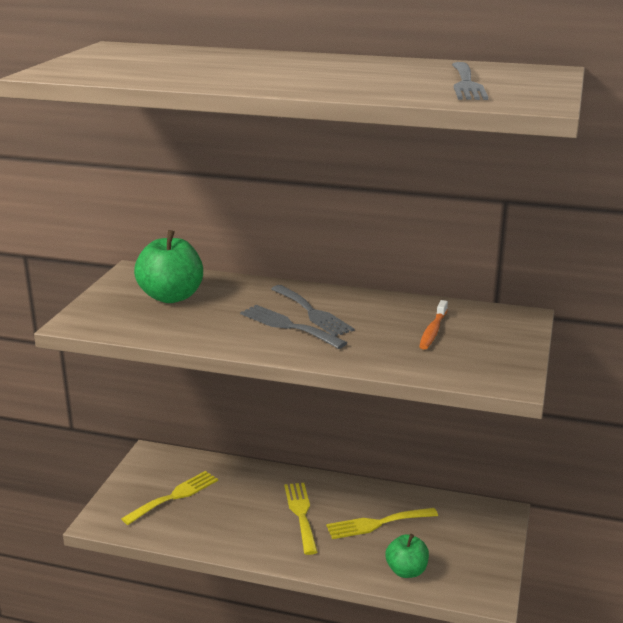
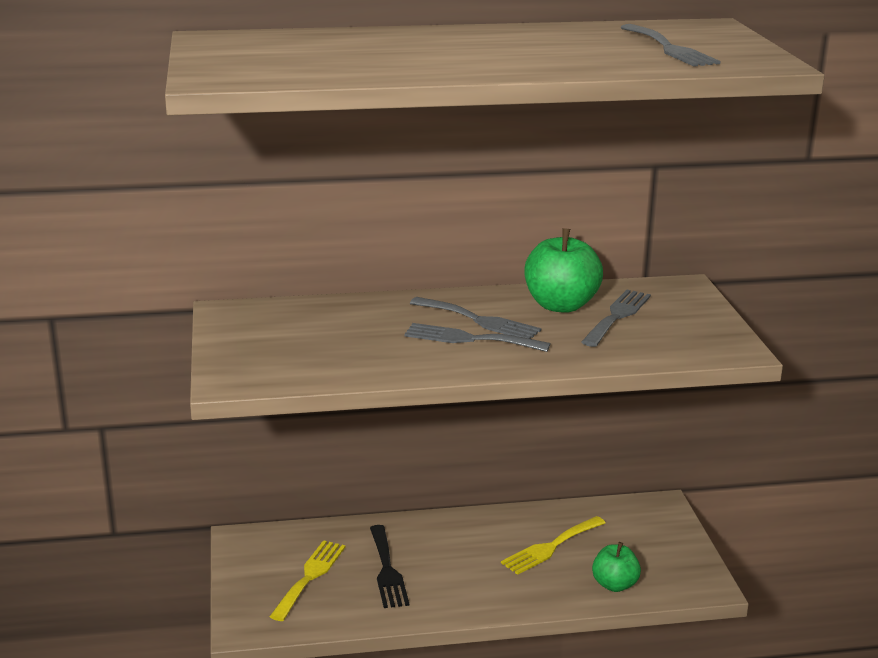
camera: 25 degrees left, 0 degrees up
(171, 297) = (306, 332): green apple -> green apple (561, 305)
(234, 507) = (387, 570): none -> black fork
(301, 514) = (465, 558): yellow fork -> none
(433, 331) = (617, 316): orange toothbrush -> grey fork

